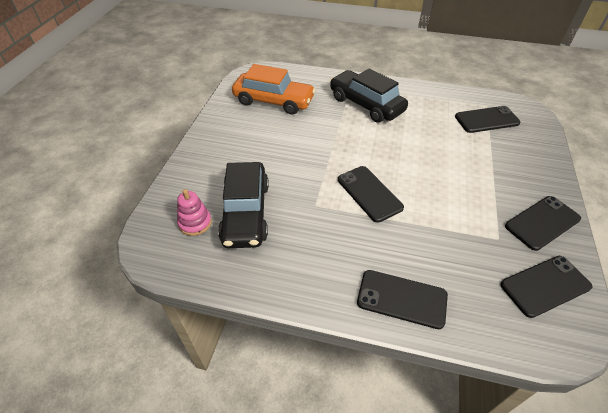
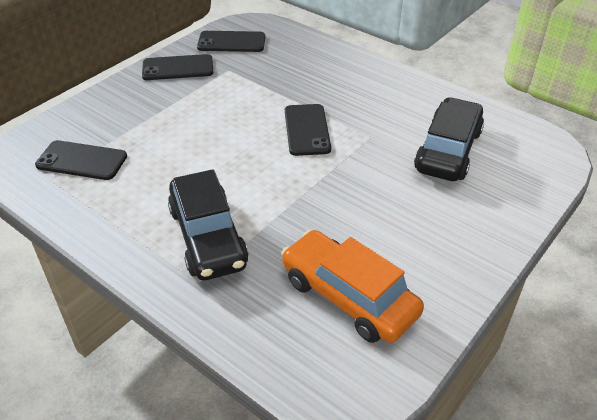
camera: 155 degrees left, 5 degrees down
(195, 223) = (506, 157): pink stacking toy -> none
(402, 299) = (342, 63): black phone -> none

